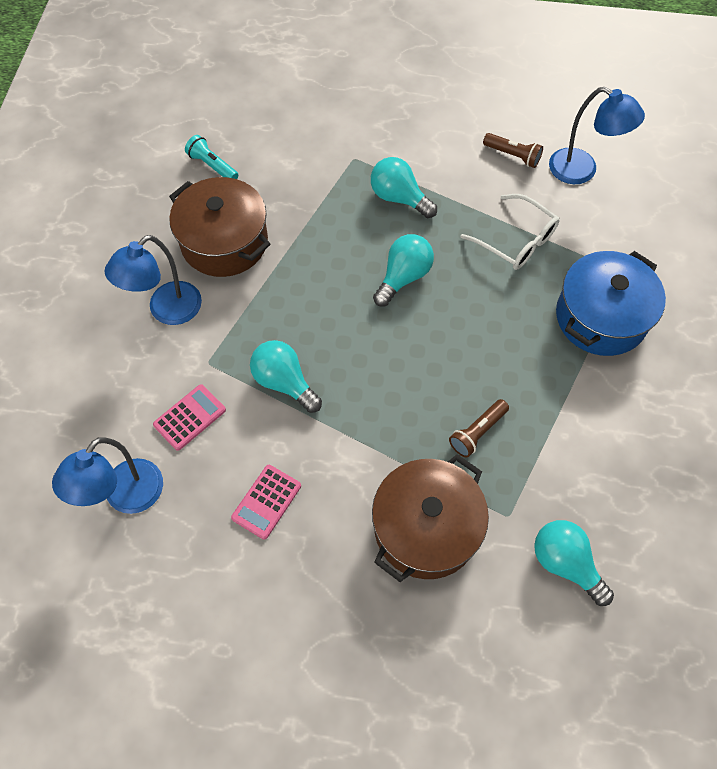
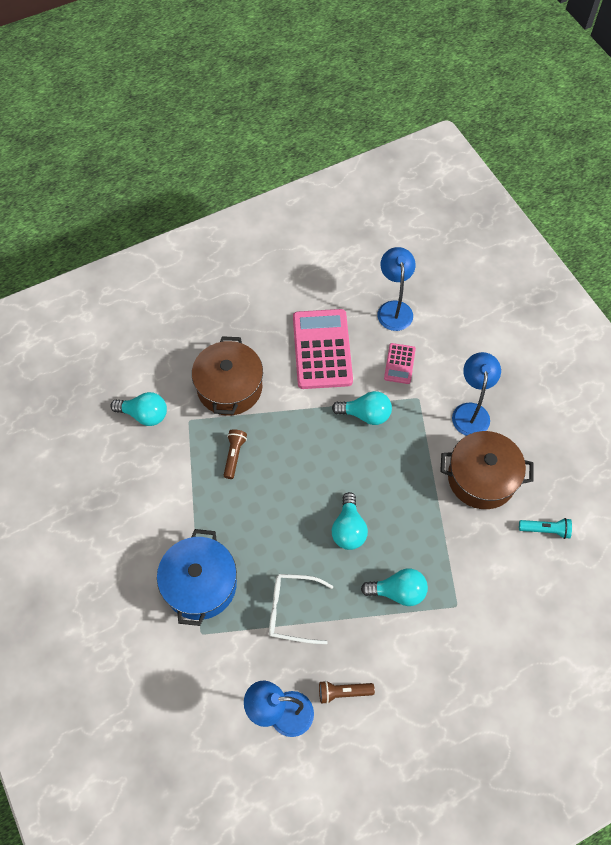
camera: 145 degrees right, 0 degrees up
(266, 502) = (322, 349): pink calculator -> pink calculator, size x2.06

